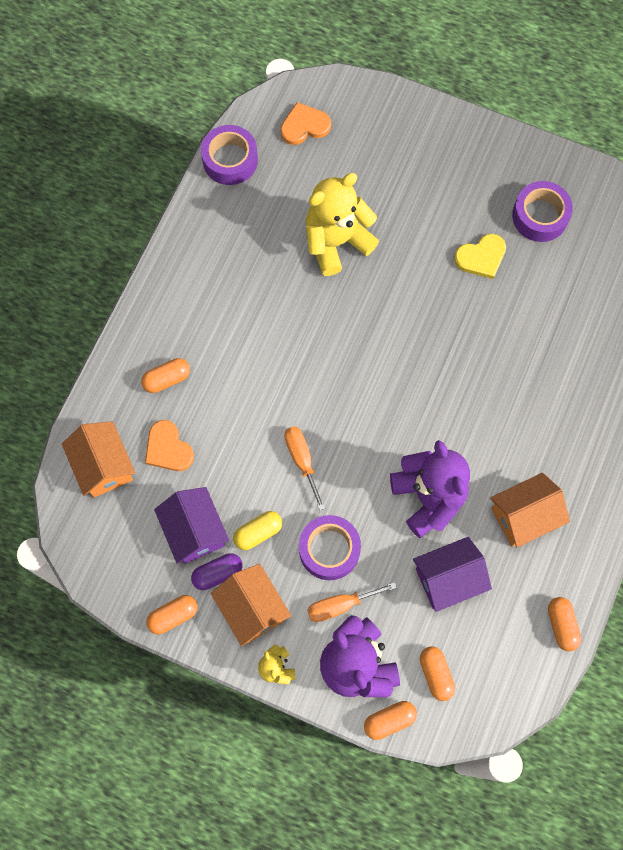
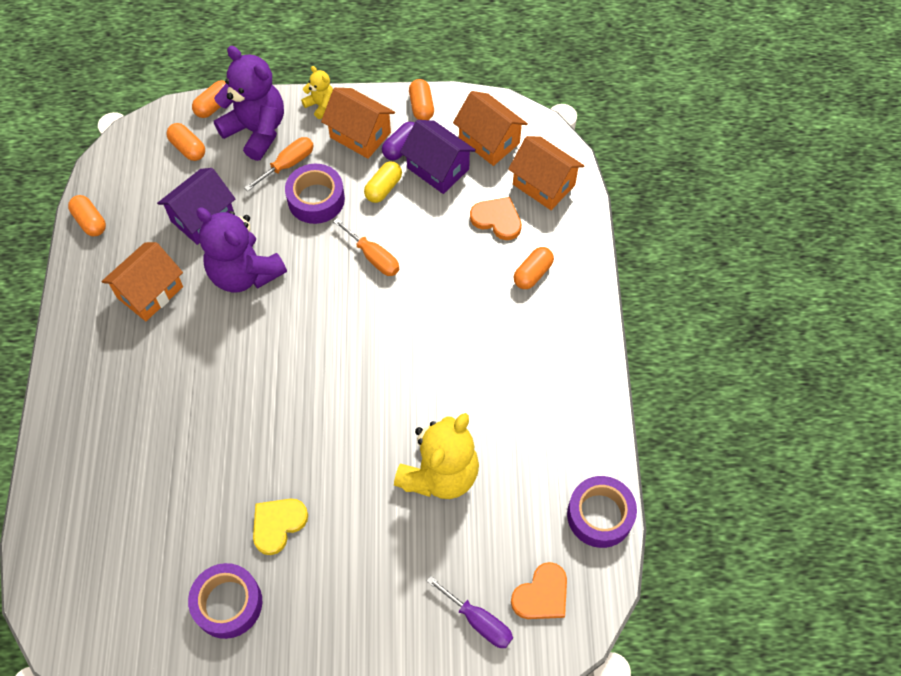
camera: 155 degrees right, 10 degrees down
(127, 541) = (489, 141): none -> orange house
(173, 616) = (421, 107): orange capsule -> orange capsule turned 45 degrees counterclockwise
(359, 128) = (478, 621): none -> purple screwdriver

